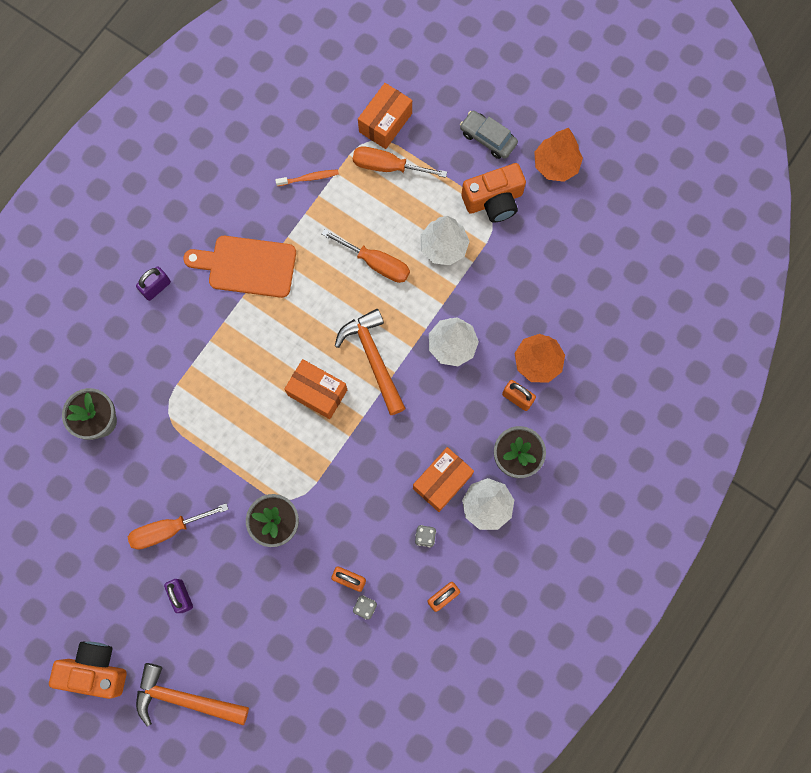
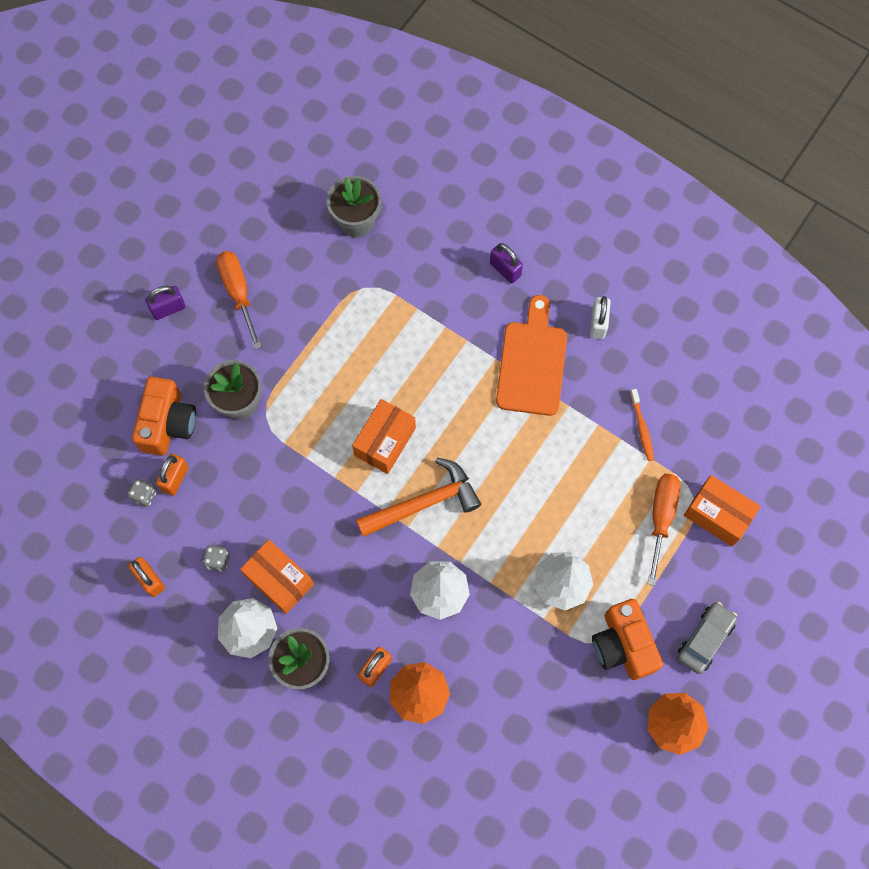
camera: 90 degrees right, 5 degrees down
(95, 670) = (100, 231): orange camera -> orange camera (168, 423)
(184, 699) = (64, 316): orange hammer -> none
(212, 210) = (598, 323): none -> white padlock
(376, 263) = (539, 505): orange screwdriver -> none

